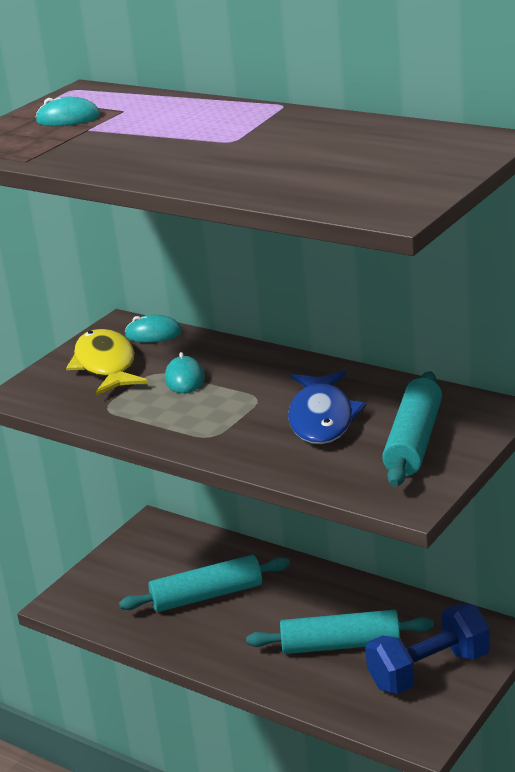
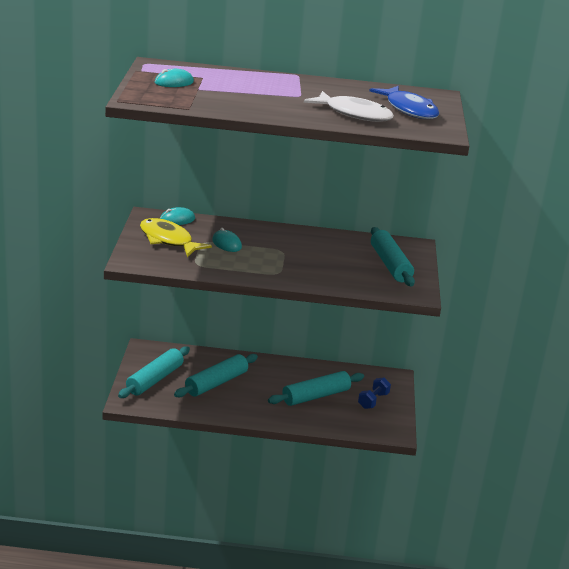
camera: 35 degrees left, 0 degrees up
(125, 575) = (155, 379): none -> turquoise rolling pin
(279, 173) = (354, 114): none -> white fish
(322, 418) = (329, 258): blue fish -> blue fish (409, 110)
(429, 670) = (373, 401): blue dumbbell -> blue dumbbell, size x0.57

